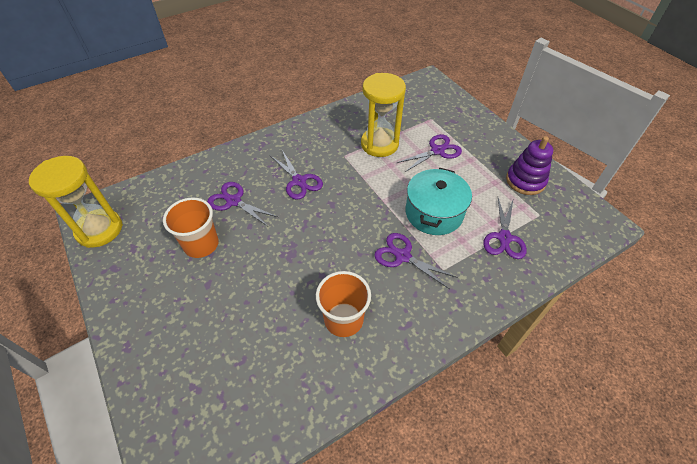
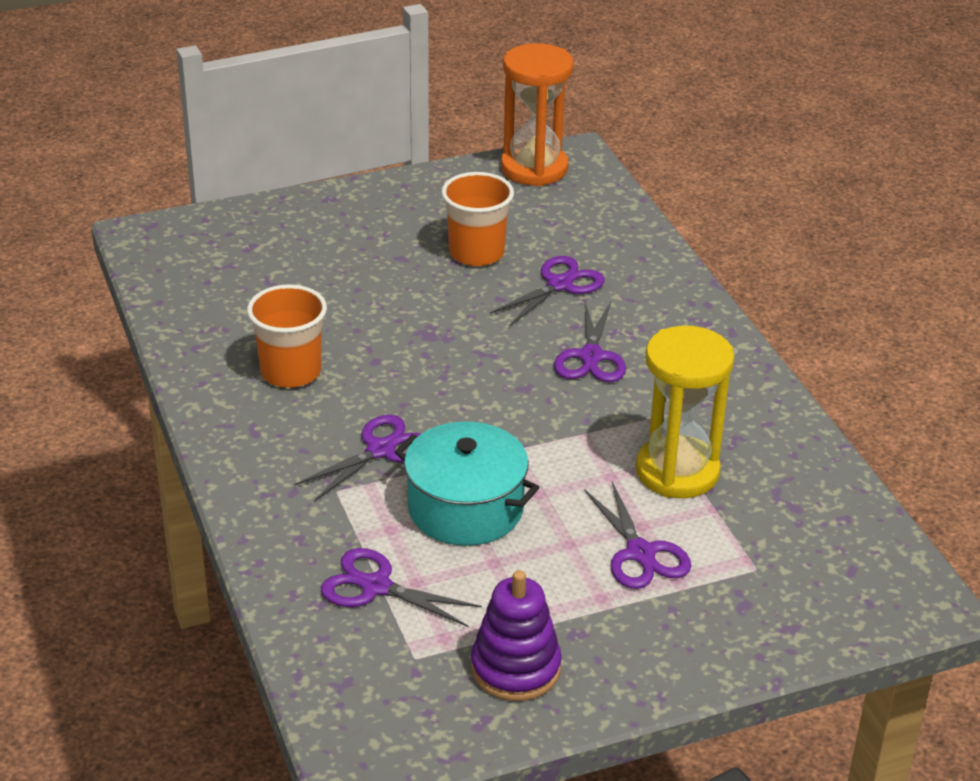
camera: 100 degrees right, 15 degrees down
(99, 230) = (534, 168): yellow hourglass -> orange hourglass
(299, 181) = (591, 356): purple scissors -> purple scissors turned 60 degrees counterclockwise

